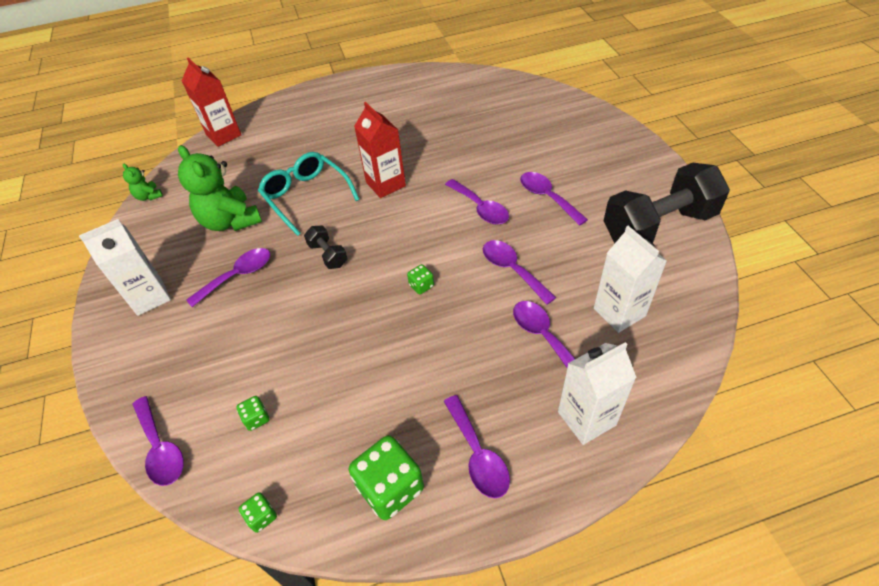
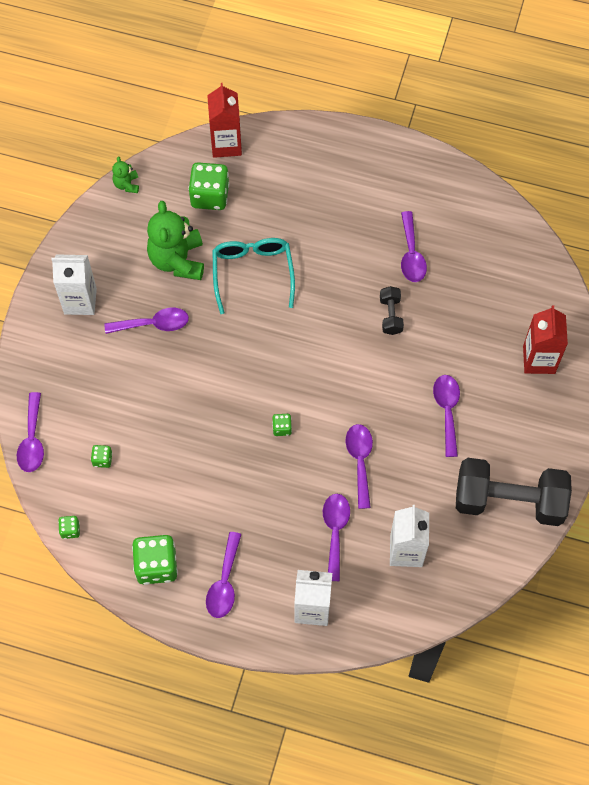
camera: 30 degrees right, 15 degrees up
(231, 169) = (210, 196): none -> green dice
(328, 255) = (232, 350): black dumbbell -> black dumbbell (390, 315)
(385, 184) = (326, 304): red carton -> red carton (539, 359)
(480, 208) = (384, 384): purple spoon -> purple spoon (411, 254)

